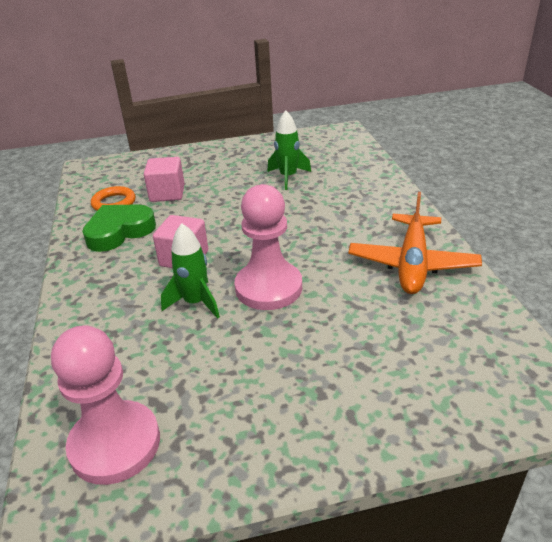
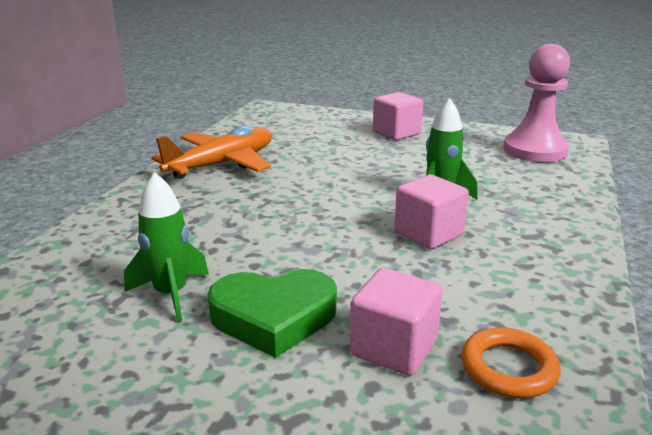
camera: 150 degrees left, 10 degrees down
(119, 231) = (507, 300): green heart -> green heart (273, 317)
(268, 288) = (363, 185): pink pawn -> none
(316, 407) = (396, 133): none -> pink cube

